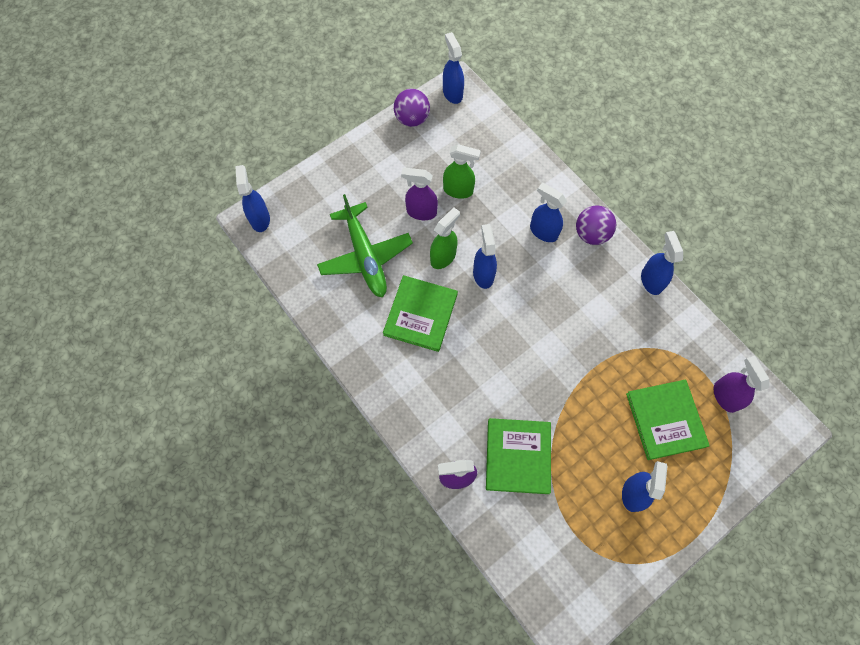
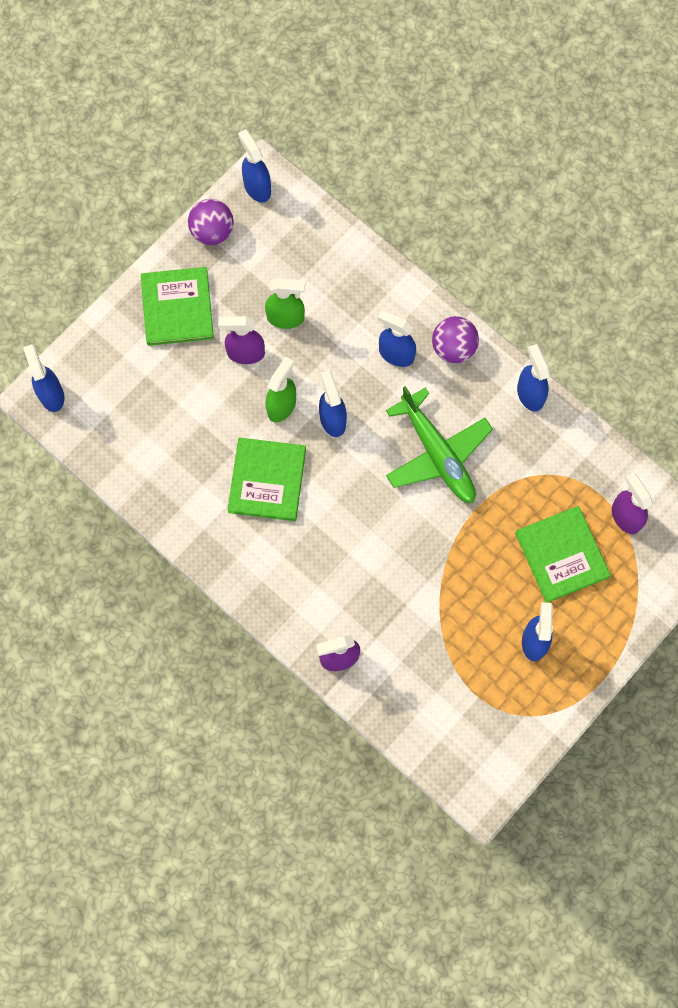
camera: 10 degrees left, 5 degrees up
(365, 256) = (188, 420): green plane -> green plane (437, 453)
(518, 456) = (403, 623): green book -> green book (177, 308)

